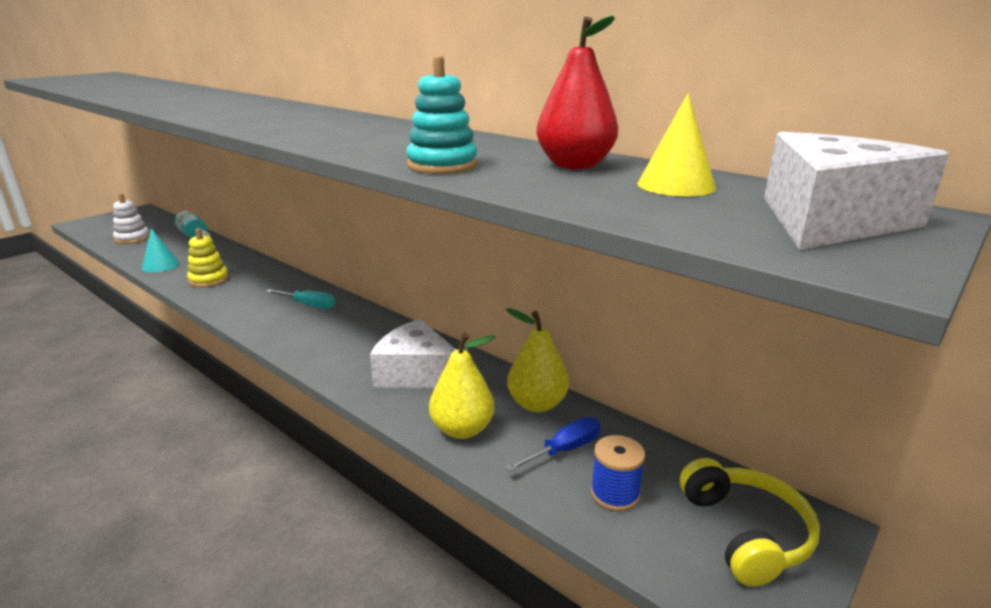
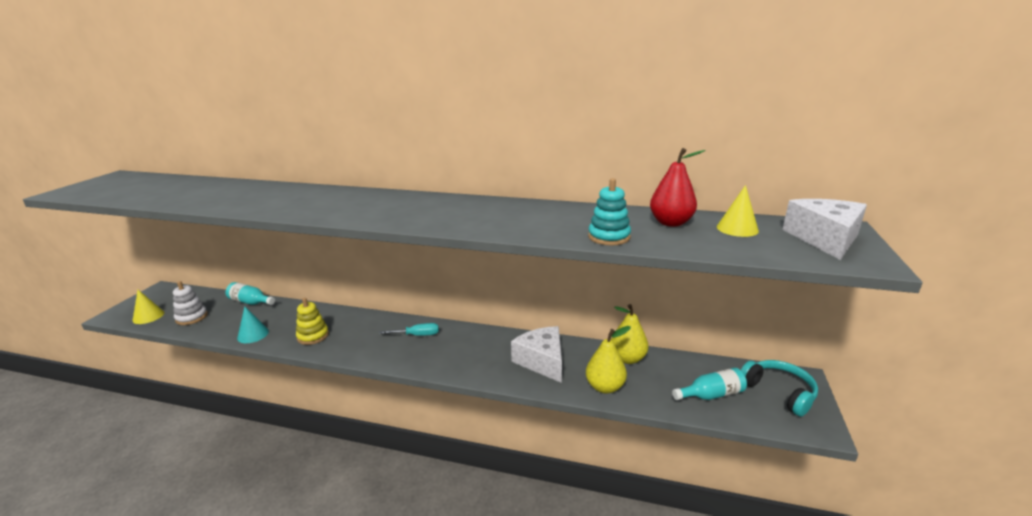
camera: 25 degrees left, 0 degrees up
(102, 230) = (148, 316): none -> yellow cone
(416, 373) = (542, 361): white cheese -> white cheese turned 60 degrees clockwise
(564, 450) = (666, 380): blue screwdriver -> none
(614, 494) = (711, 395): blue spool -> turquoise bottle
(745, 532) = (779, 392): yellow headphones -> turquoise headphones

